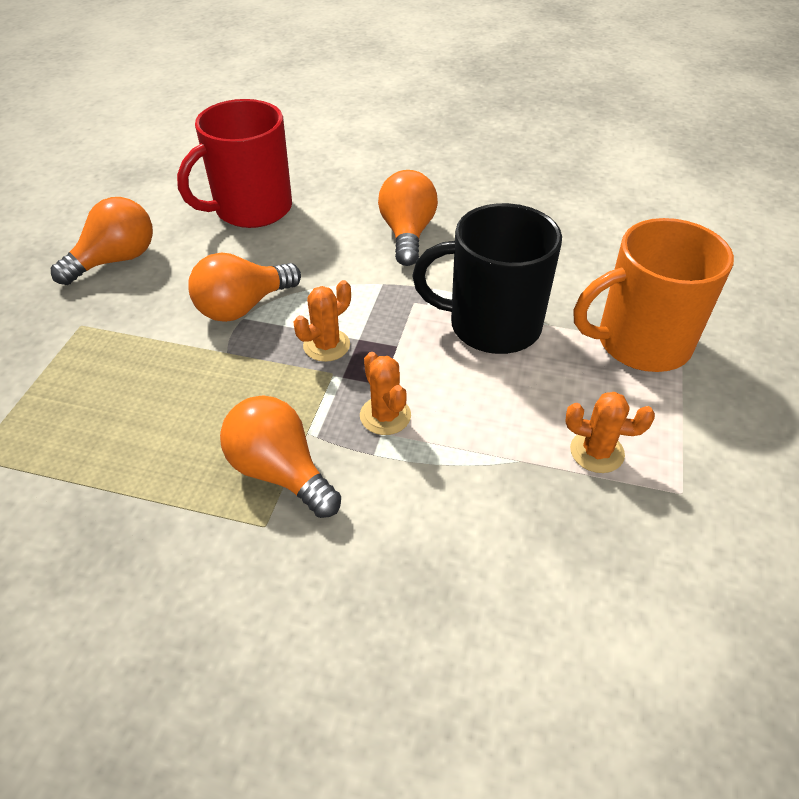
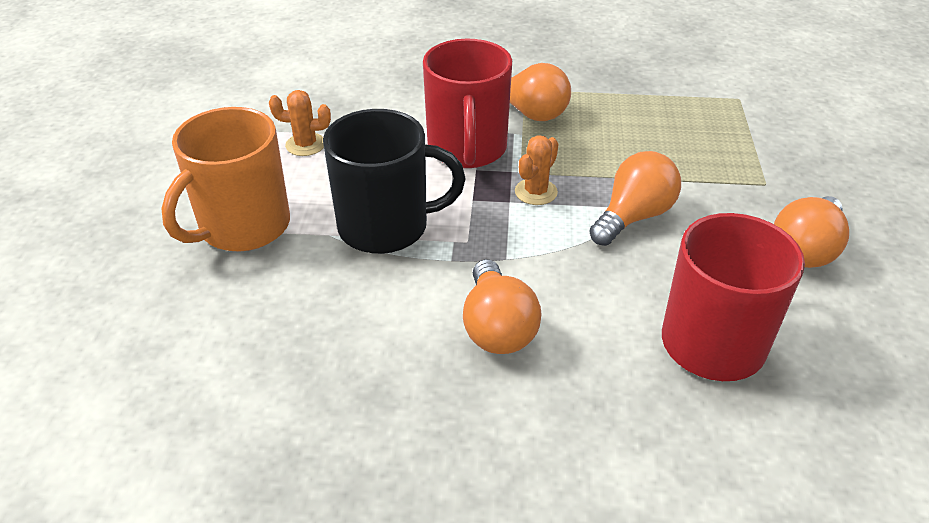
camera: 170 degrees right, 5 degrees down
(385, 416) = (467, 149): orange cactus -> red mug
(640, 343) = (243, 227): orange mug -> orange mug turned 150 degrees clockwise

